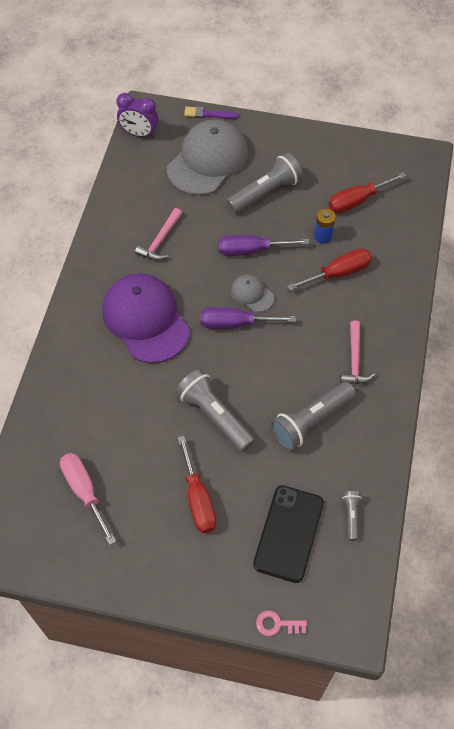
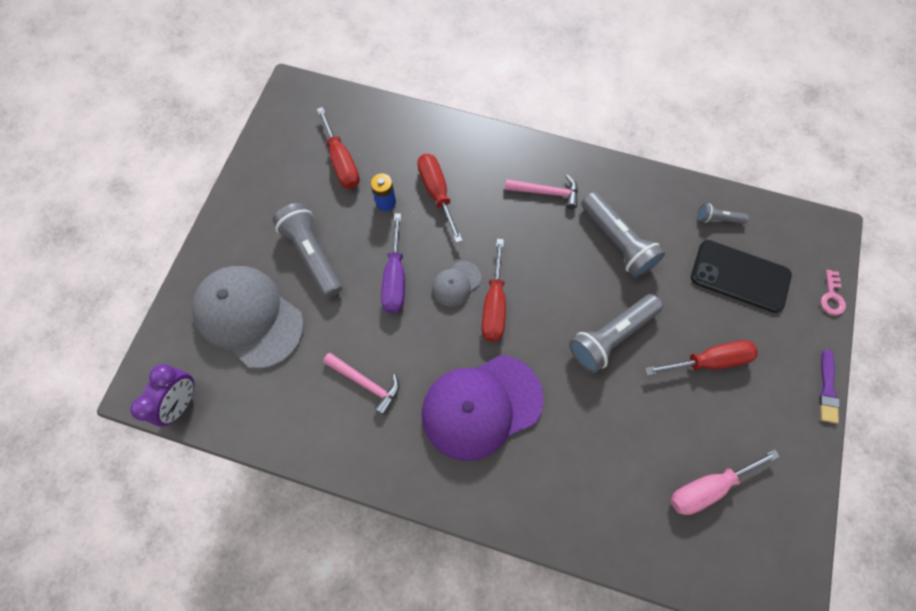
camera: 85 degrees left, 10 degrees up
(208, 114) = (170, 310): purple brush -> purple brush (827, 389)
(235, 323) = (494, 305): purple screwdriver -> red screwdriver

